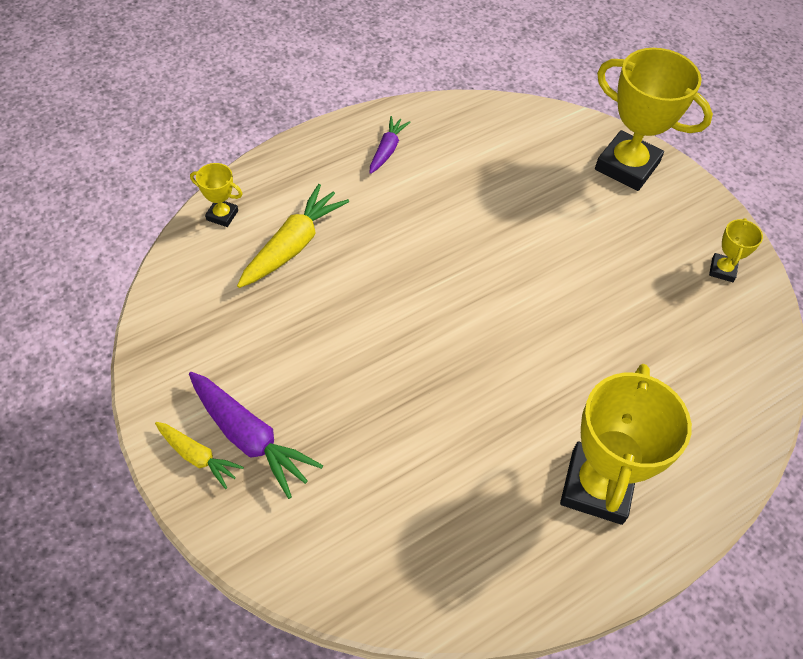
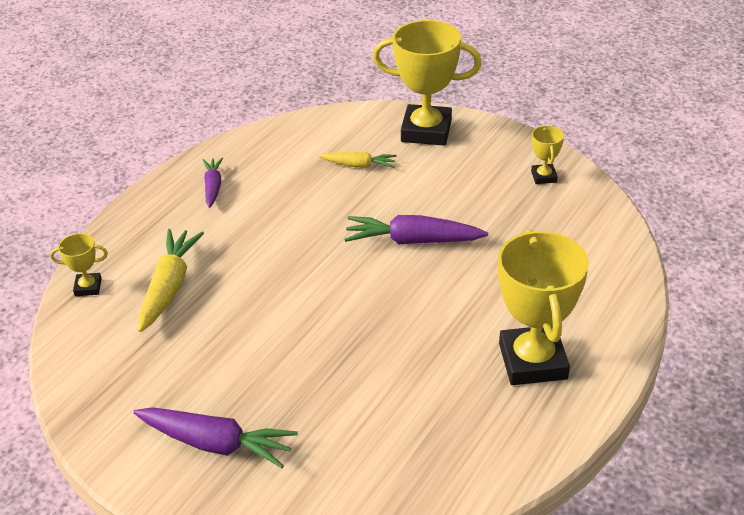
camera: 20 degrees left, 15 degrees down
(197, 456) = (176, 477): yellow carrot -> yellow carrot (359, 165)
(548, 291) = (413, 241): none -> purple carrot

